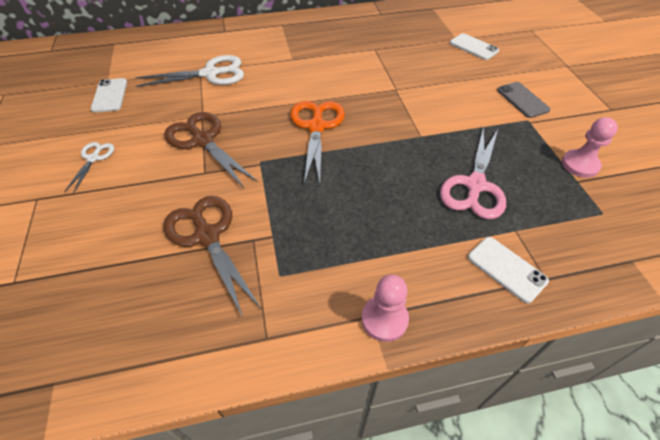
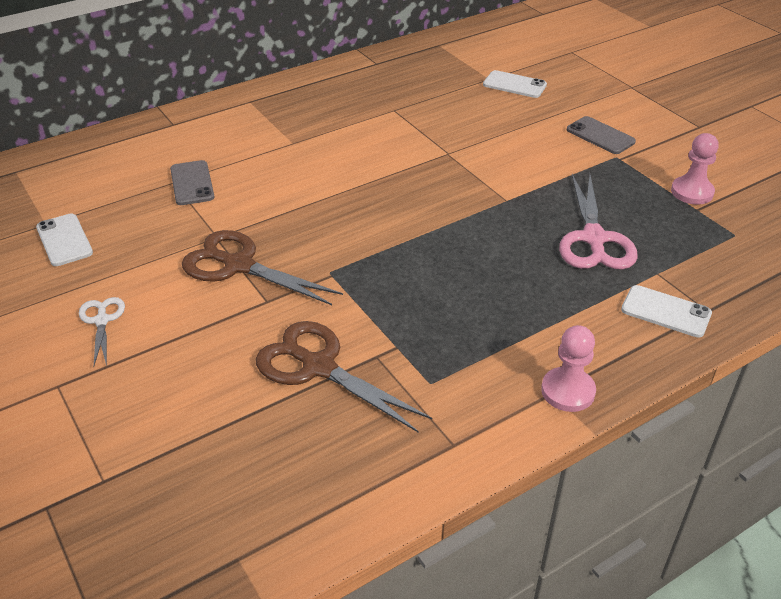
camera: 20 degrees left, 10 degrees down
(210, 74) = (192, 183): white scissors -> grey phone
(316, 127) = (376, 217): orange scissors -> none

